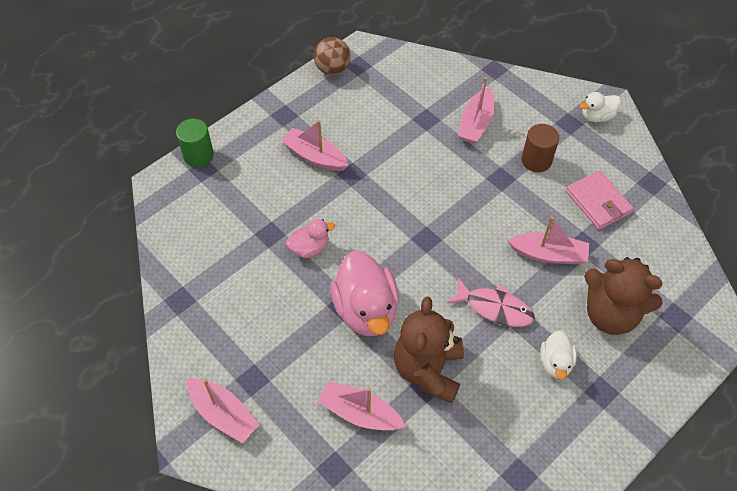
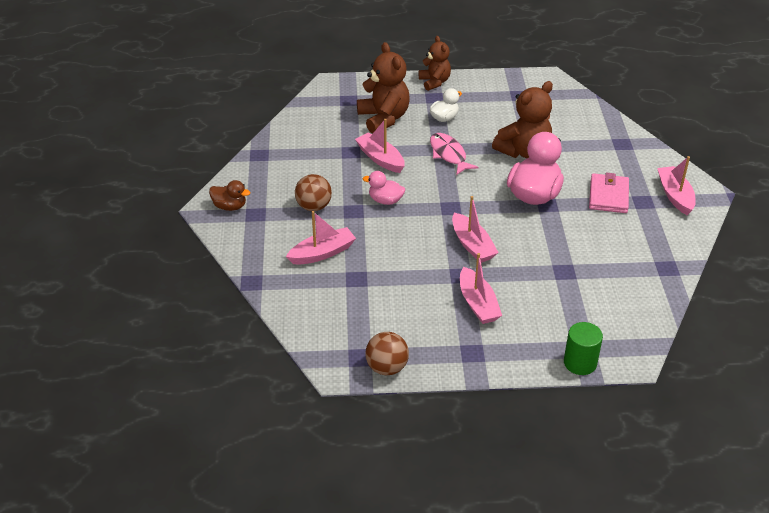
camera: 140 degrees left, 15 degrees down
(310, 248) = (541, 246): pink duck -> pink duck (385, 200)
(359, 413) = (585, 155): pink boat -> pink boat (472, 245)
(536, 160) = (314, 206): brown cylinder -> brown ball
(597, 116) = (230, 206): white duck -> brown duck
(598, 202) = (309, 164): pink wallet -> pink wallet (608, 196)
(631, 422) = (434, 82): none -> brown teddy bear

